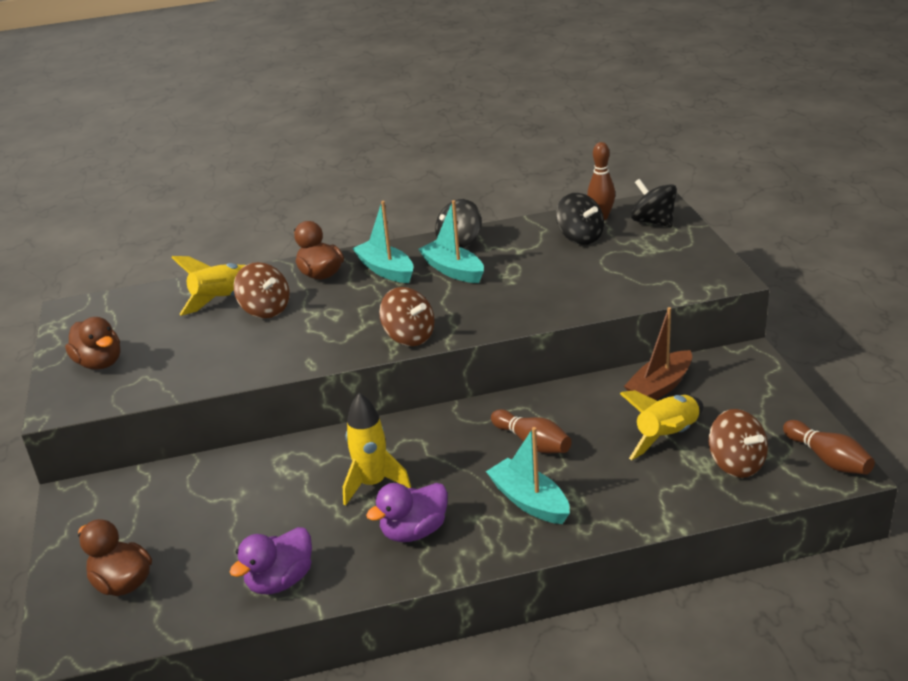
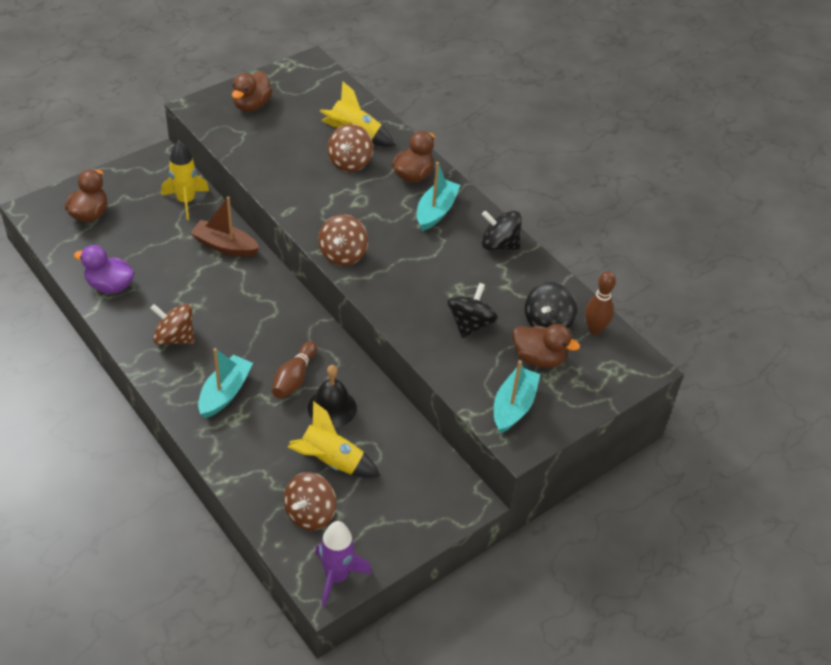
camera: 60 degrees right, 15 degrees up
(373, 484) = (218, 300): yellow rocket -> yellow rocket (186, 201)
(414, 531) = (174, 338): purple duck -> brown spinning top
(453, 270) = (453, 252): turquoise boat -> turquoise boat (513, 406)
(589, 423) = (332, 408): none -> black bell
(624, 250) = (539, 358): none -> brown duck
(653, 222) = (603, 370): black spinning top -> black spinning top (470, 324)
(660, 387) = (398, 444): brown boat -> brown boat (225, 246)
(828, 459) = (337, 577): brown bowling pin -> purple rocket

